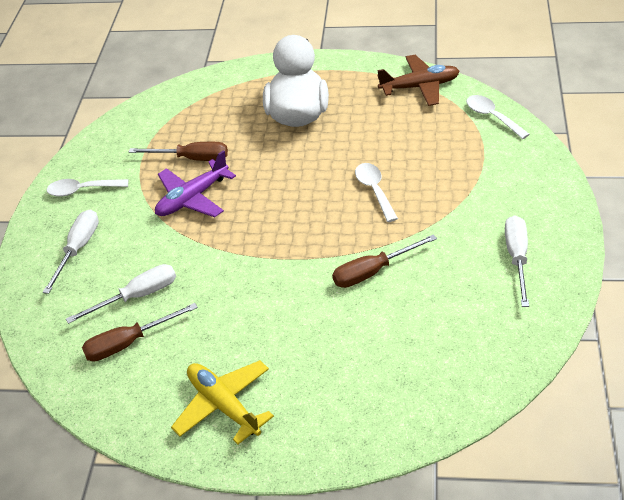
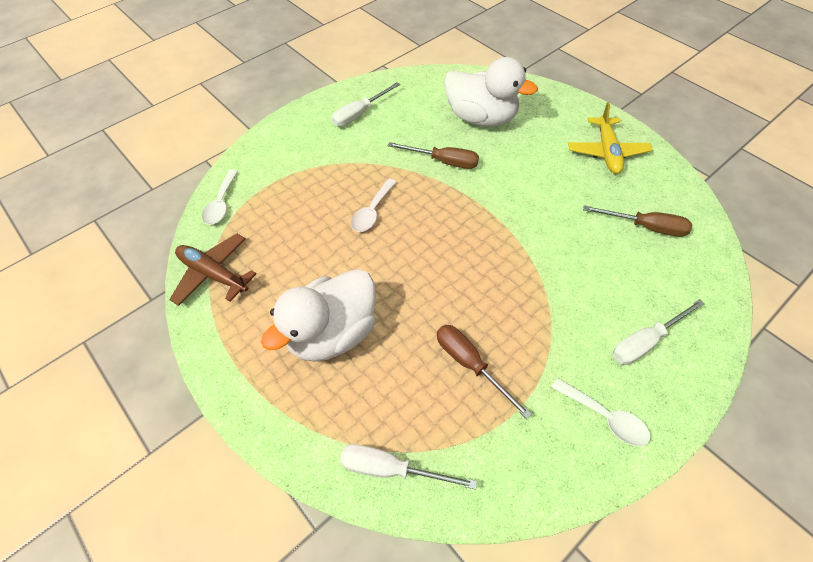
camera: 140 degrees left, 10 degrees up
(137, 296) = (618, 258): white screwdriver -> white screwdriver (391, 469)
(193, 198) = (507, 316): purple plane -> none
(396, 347) = (481, 118): none -> white duck

